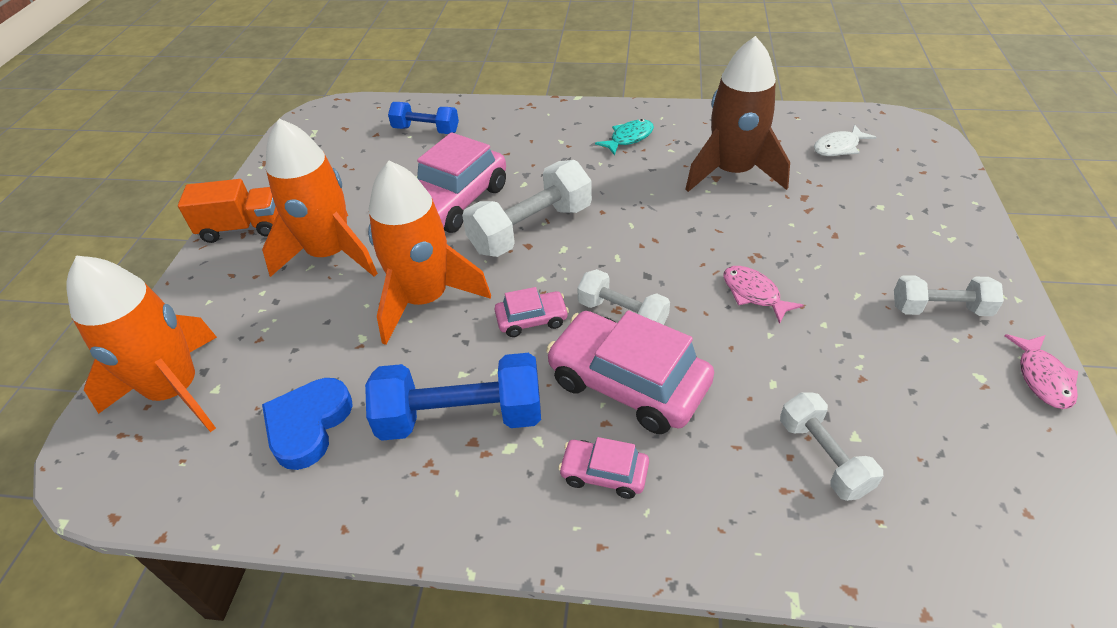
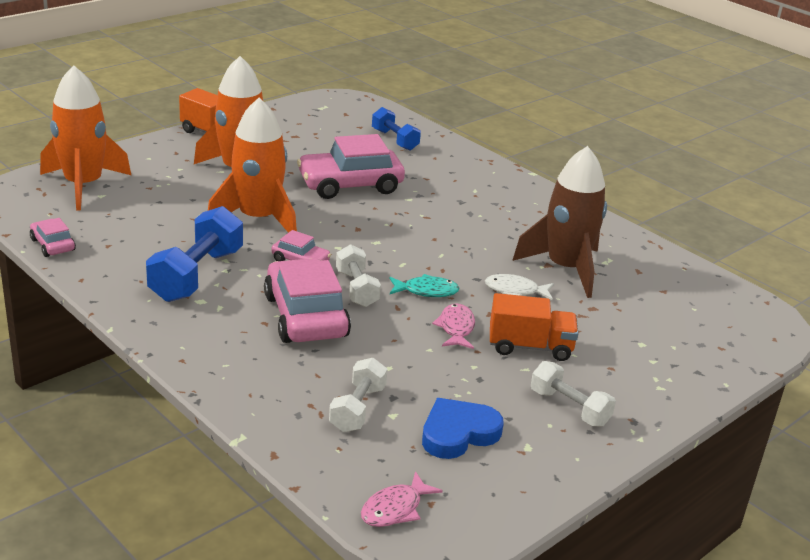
camera: 35 degrees right, 15 degrees down
(308, 425) = (121, 234): blue heart -> blue heart (458, 433)
(461, 417) = (196, 275): blue dumbbell -> blue dumbbell turned 75 degrees clockwise
(531, 229) = (373, 222): white dumbbell -> none
(604, 473) = (229, 339): pink car -> pink car (53, 245)
(629, 138) = (526, 213): turquoise fish -> turquoise fish (426, 291)
(826, 269) = (530, 347): none -> orange truck
(838, 147) = (680, 300): white fish -> white fish (515, 290)
(1042, 378) = (570, 473): pink fish -> pink fish (395, 509)

